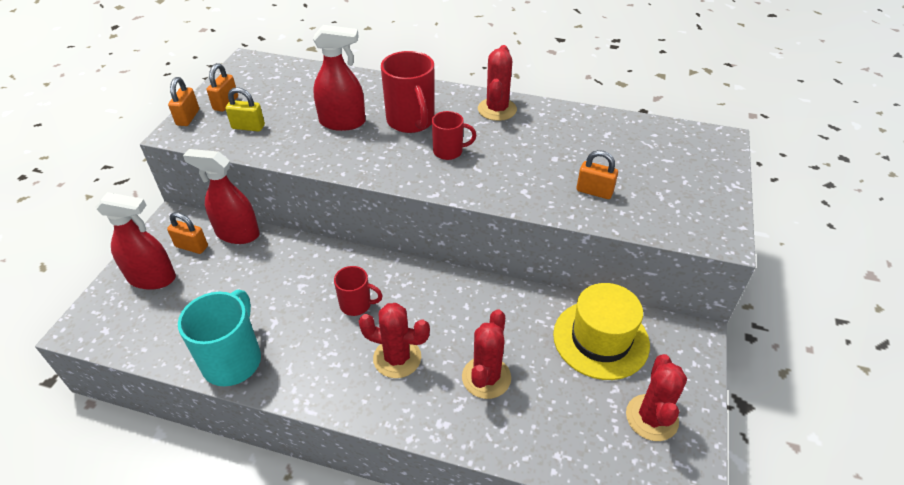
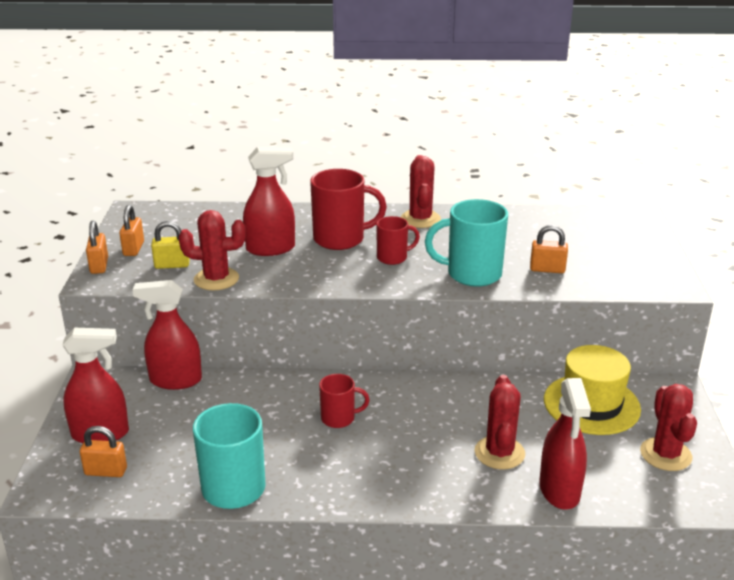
camera: 15 degrees left, 15 degrees down
(191, 246) = (130, 399): orange padlock -> orange padlock (106, 471)
(397, 358) = (404, 454): red cactus -> red cactus (216, 279)
(411, 121) = (341, 239): red mug -> red mug turned 60 degrees counterclockwise
(516, 184) = (472, 274): none -> turquoise mug
(525, 436) = (559, 490): none -> red spray bottle

